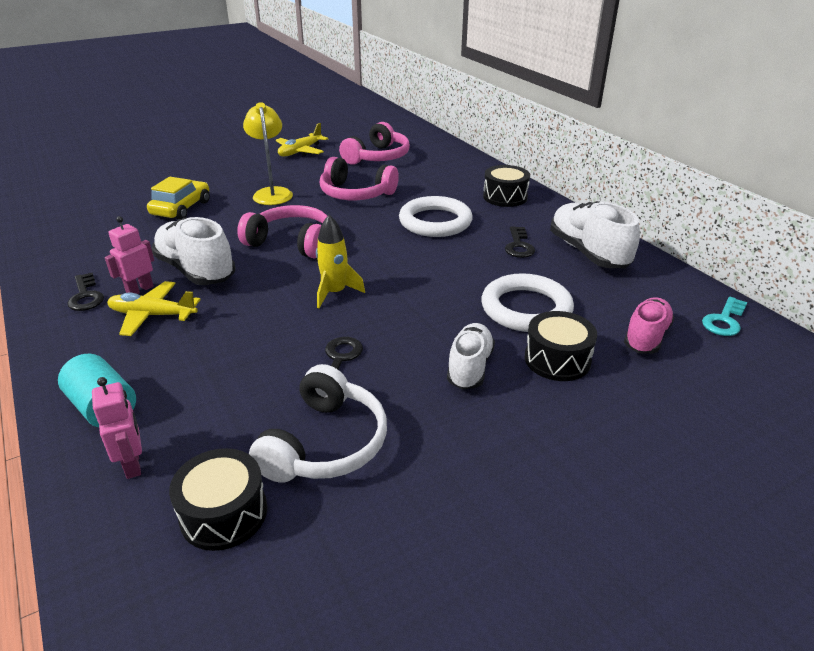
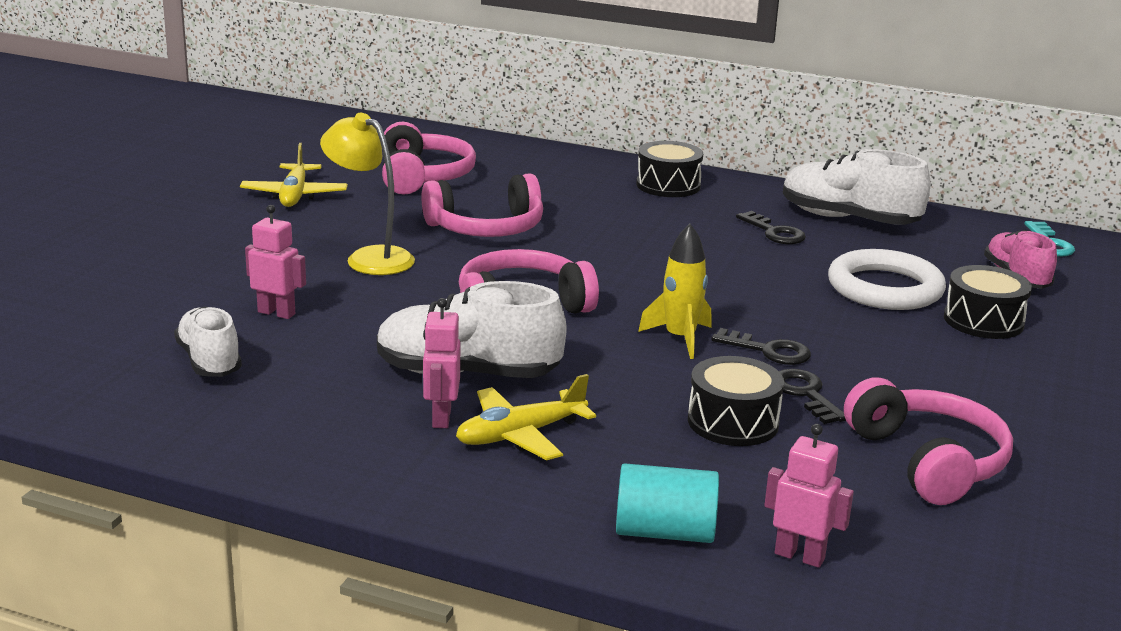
camera: 40 degrees left, 10 degrees down
(86, 296) = (383, 450): black key -> black key (769, 351)
(181, 208) = (276, 313): yellow car -> pink robot
(224, 513) = (951, 546): black drum -> black drum (733, 422)
(325, 443) = (928, 461): white headphones -> pink headphones
(435, 222) = (643, 233): white ring -> none
(469, 367) = (929, 354): white shoe -> white shoe (209, 361)

